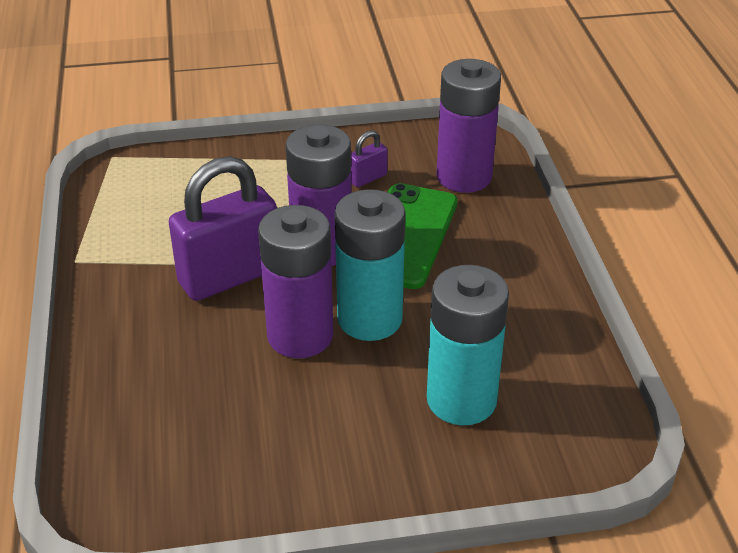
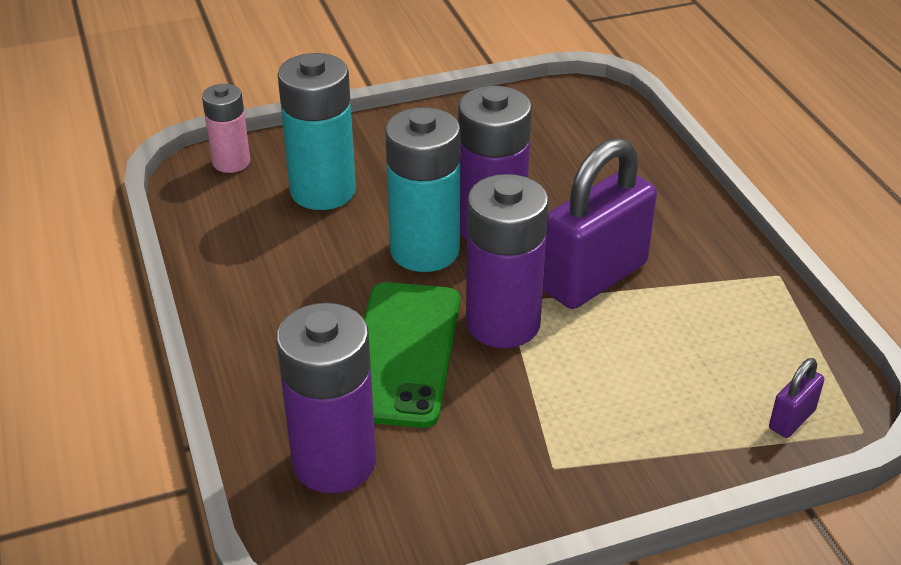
camera: 170 degrees right, 0 degrees up
(367, 178) = (475, 440): purple padlock -> purple padlock (792, 419)
(565, 455) = (231, 162): none -> pink battery

